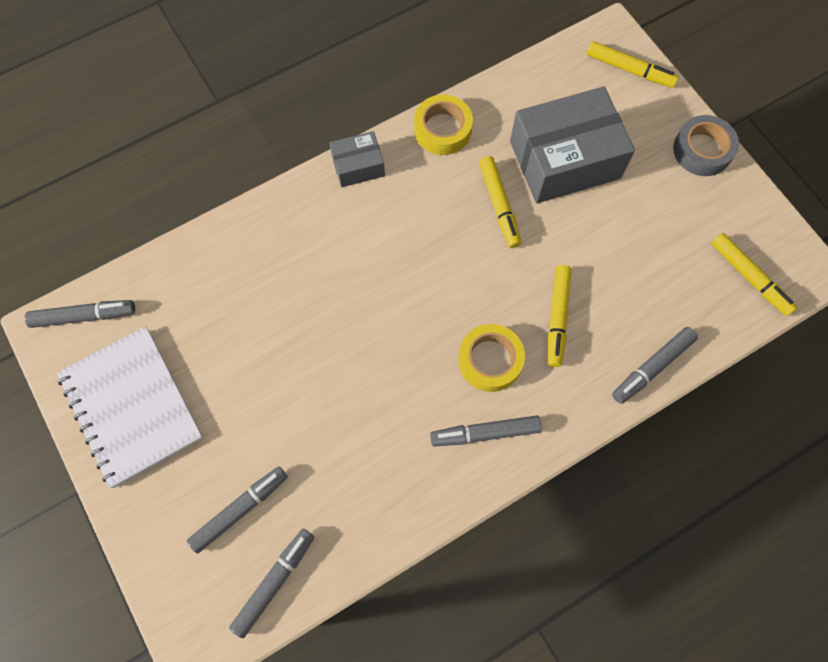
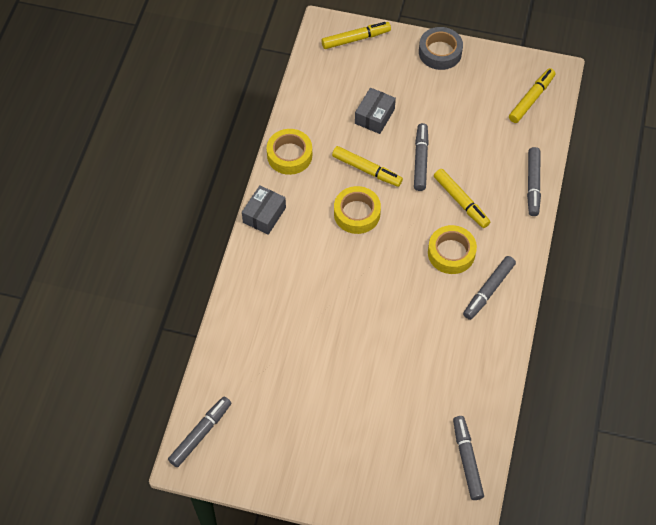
camera: 45 degrees left, 10 degrees down
(131, 407) = (287, 452): white notebook -> none
(240, 510) = (409, 444): grey marker -> grey marker (420, 160)
(443, 239) = (357, 213): none -> yellow tape
(564, 160) = (374, 116): grey box -> grey box, size x0.49
(749, 277) = (531, 99): yellow marker -> yellow marker turned 60 degrees counterclockwise

